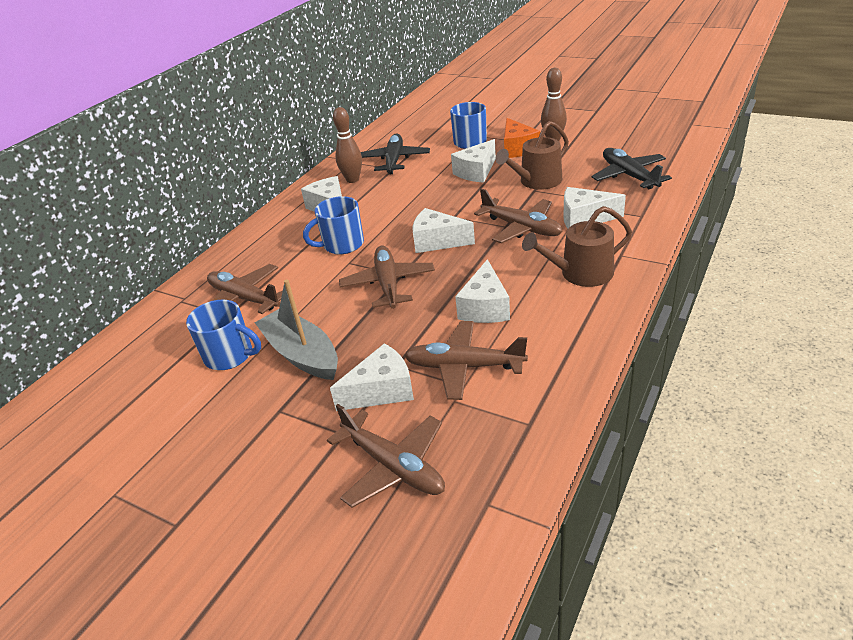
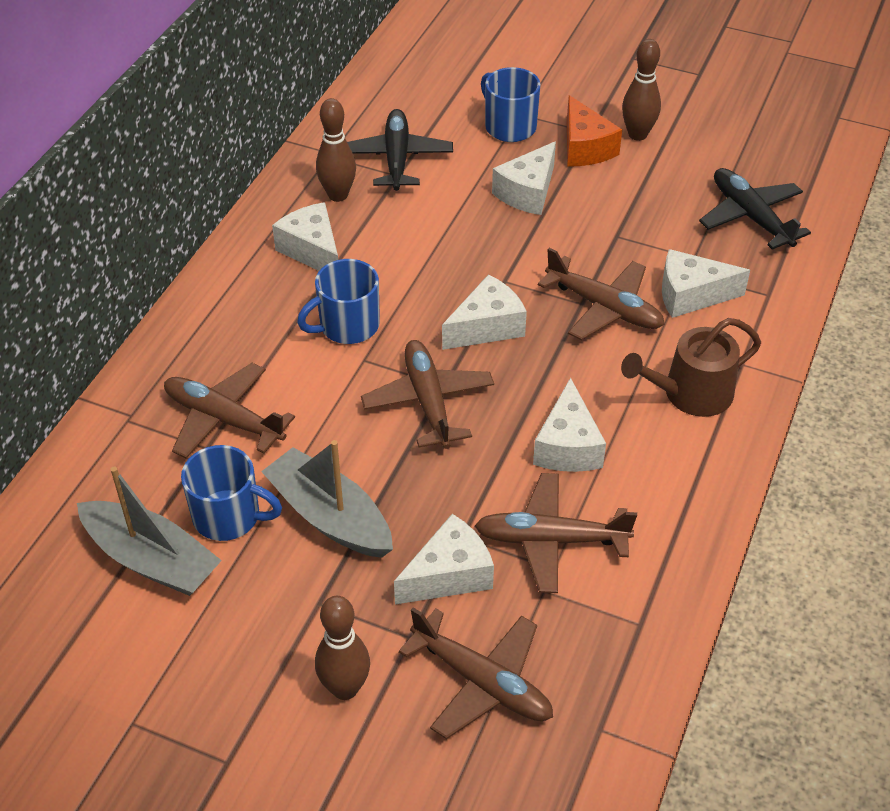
camera: 10 degrees left, 10 degrees up
(167, 383) = (151, 560): none -> grey boat
(283, 470) = (345, 688): none -> brown bowling pin
(437, 241) = (487, 327): white cheese -> white cheese turned 135 degrees clockwise
(537, 181) = (619, 219): brown watering can -> none

